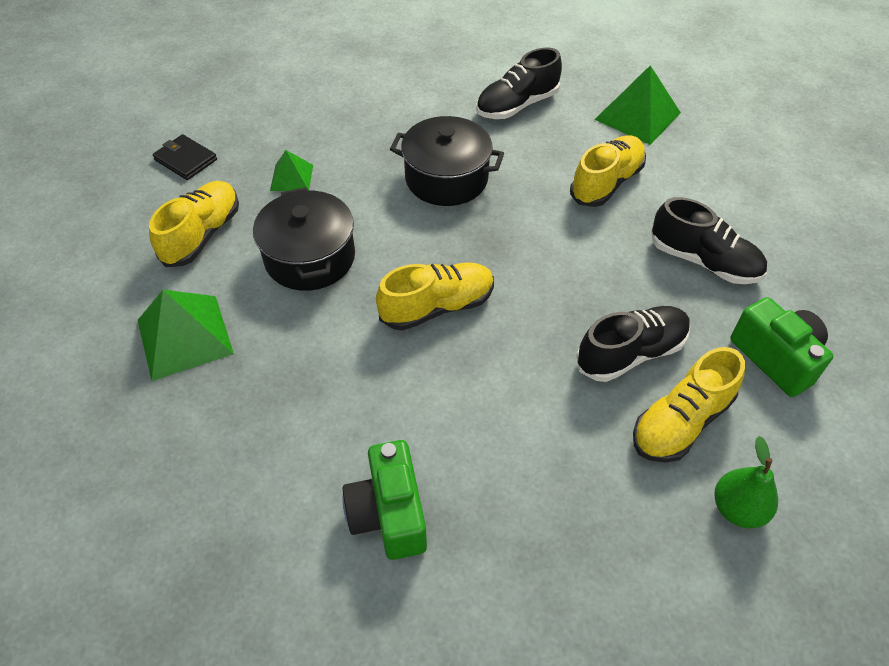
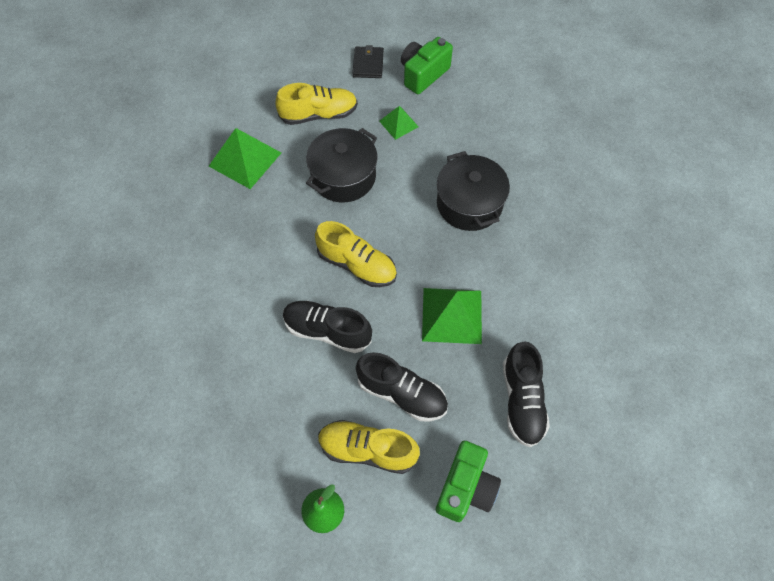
camera: 55 degrees right, 10 degrees up
(389, 513) = (202, 327): green camera -> green camera (423, 74)
(517, 105) = (580, 201): black shoe -> black shoe (327, 331)
(606, 183) = (549, 300): yellow shoe -> none
(637, 116) = (643, 283): green pyramid -> green pyramid (452, 315)

